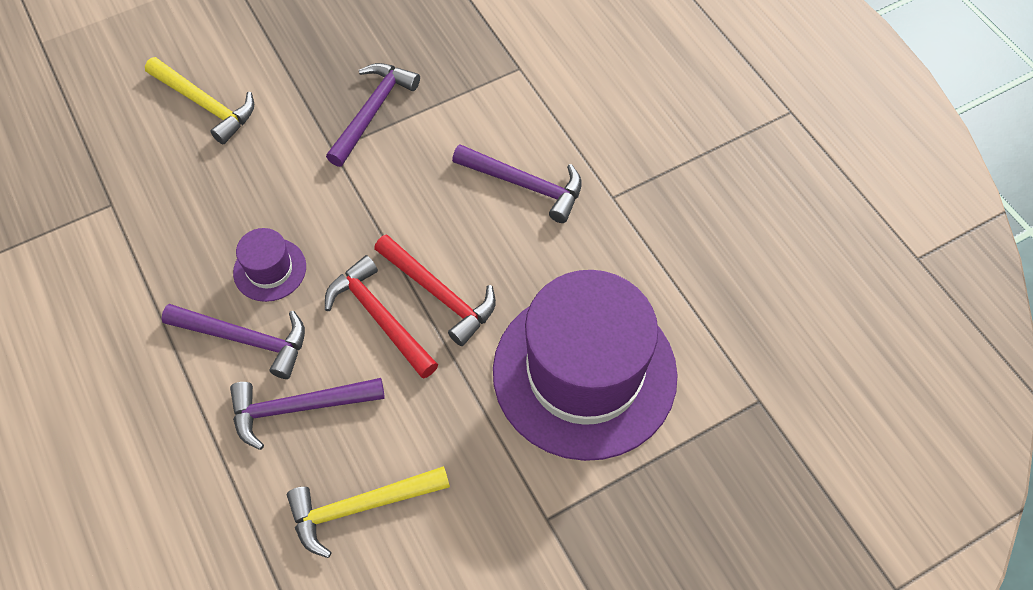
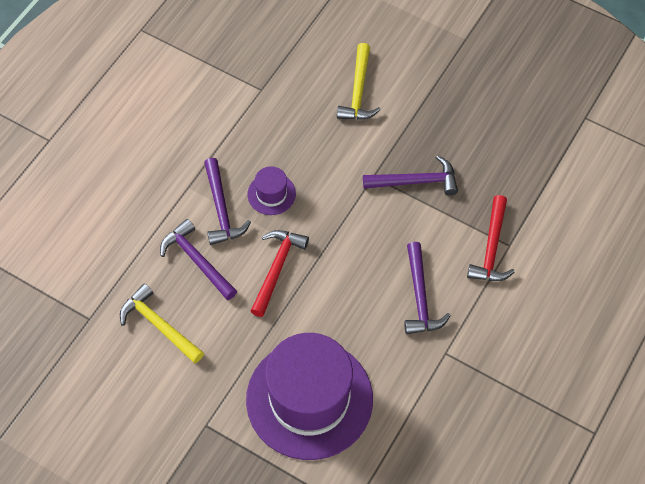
camera: 60 degrees right, 0 degrees up
(439, 294) = (312, 291): red hammer -> red hammer (491, 248)

